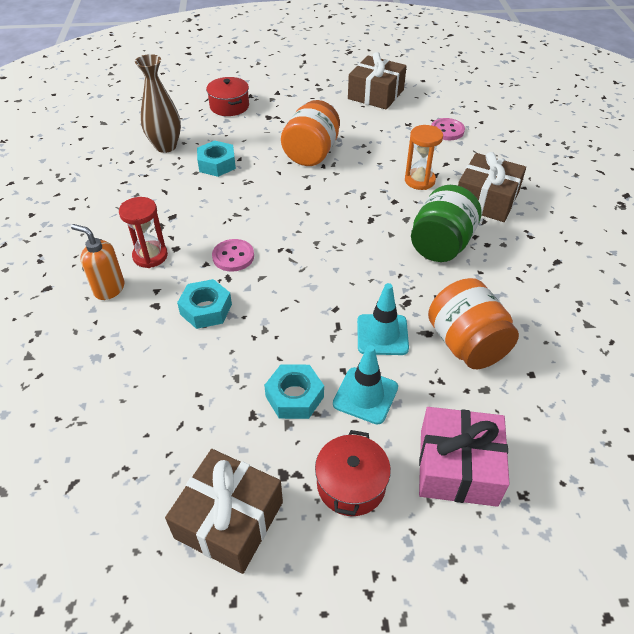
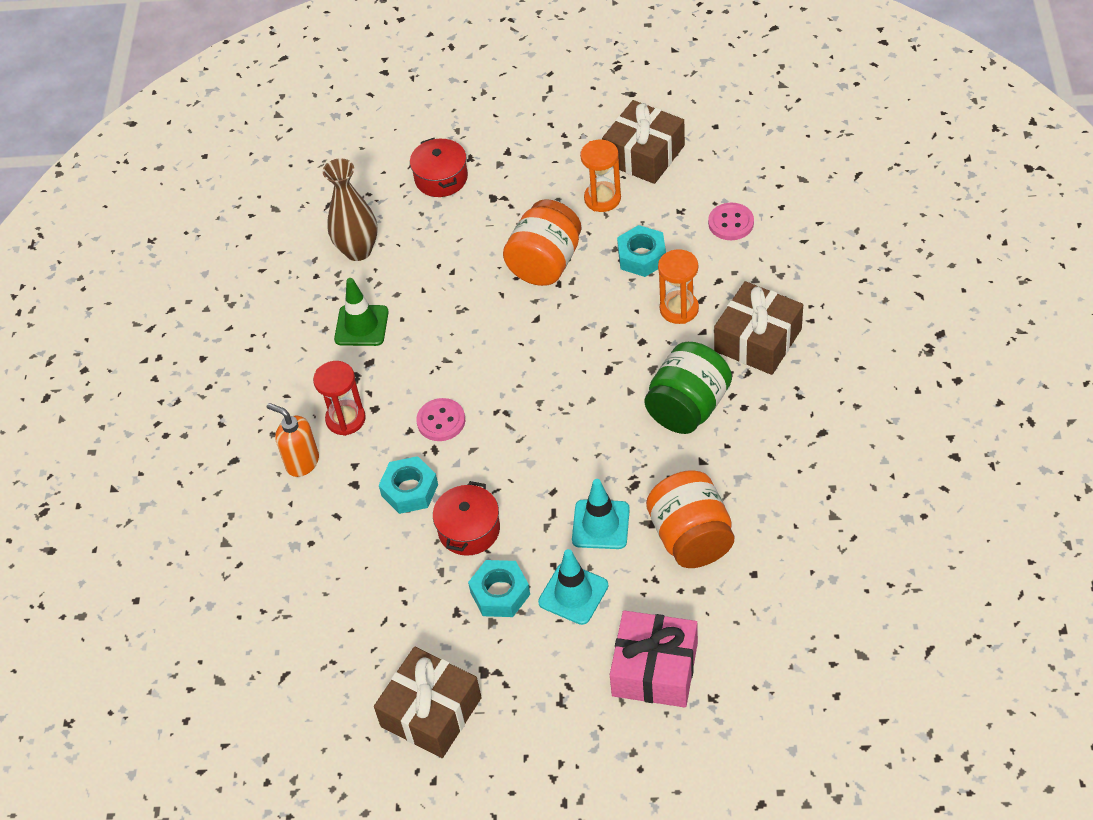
camera: 10 degrees right, 5 degrees up
(166, 192) = (361, 326): none -> green traffic cone
(217, 164) = (423, 280): turquoise nut -> turquoise nut (642, 256)
(349, 117) = (602, 198): none -> orange hourglass
(351, 484) = (548, 683): red pot -> red pot (469, 530)

